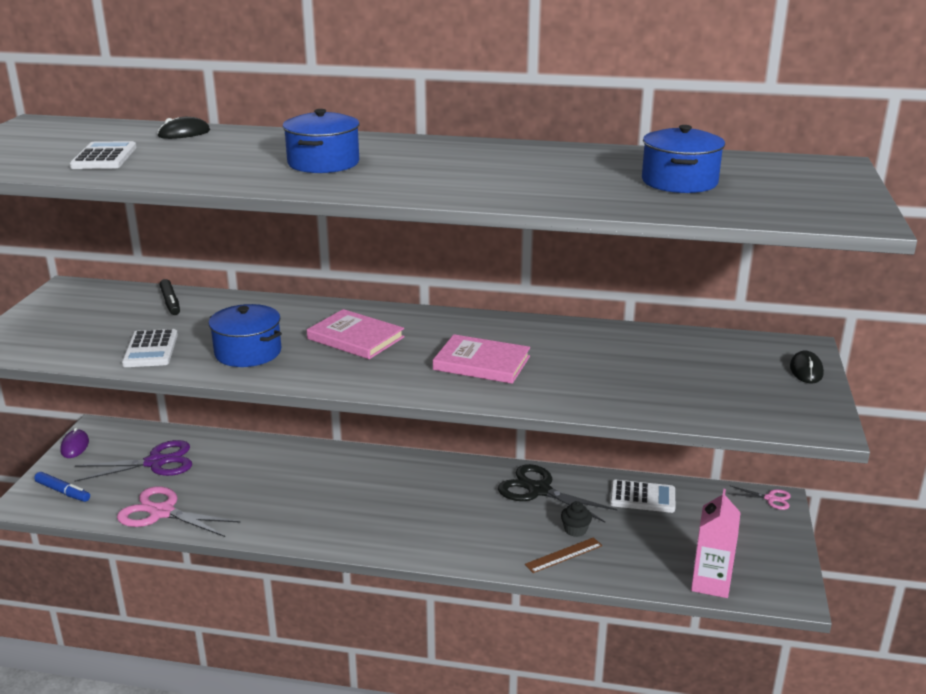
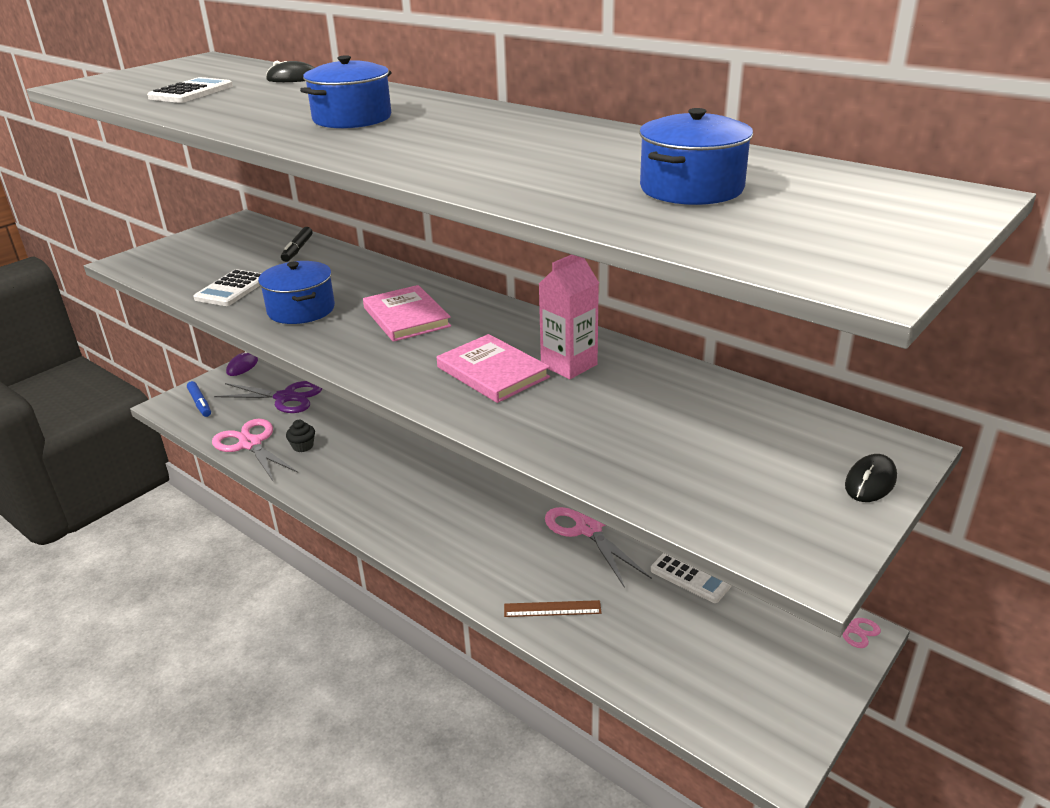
camera: 30 degrees right, 5 degrees up
(539, 490) = (588, 529): black scissors -> pink scissors
(575, 530) = (588, 585): black cupcake -> black cupcake (303, 446)
(710, 583) = (686, 704): pink carton -> pink carton (569, 365)

